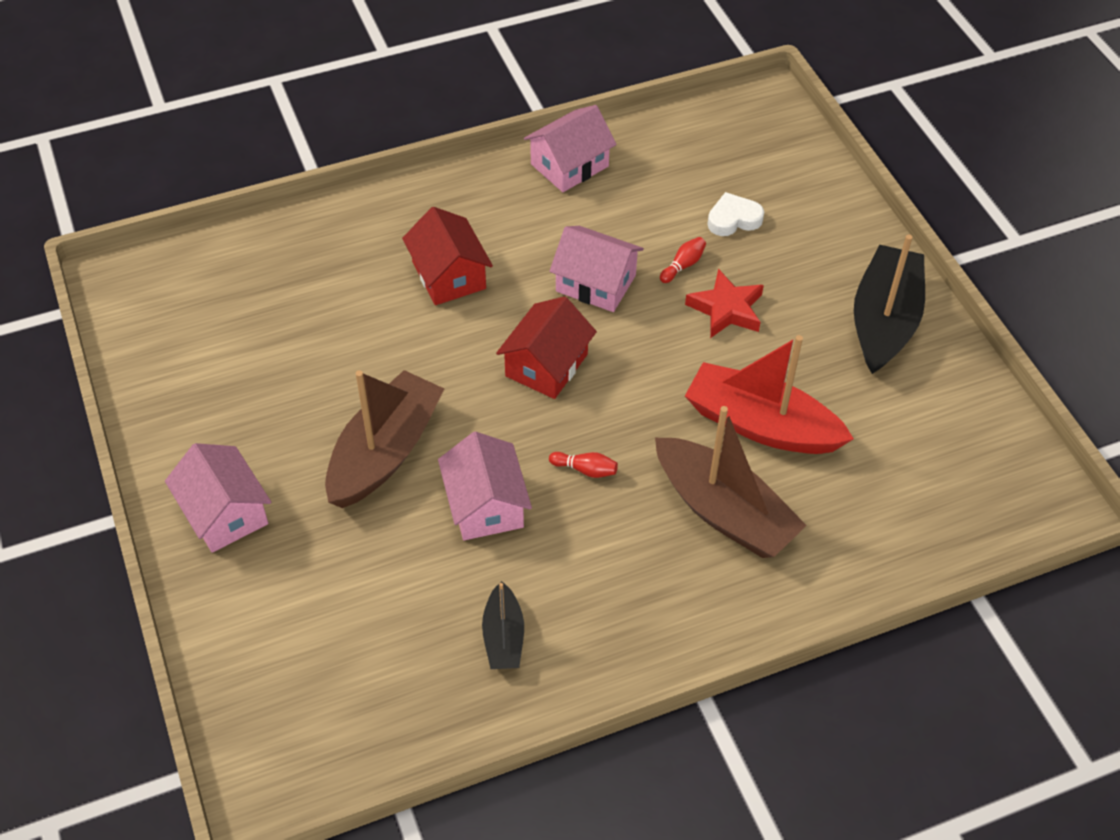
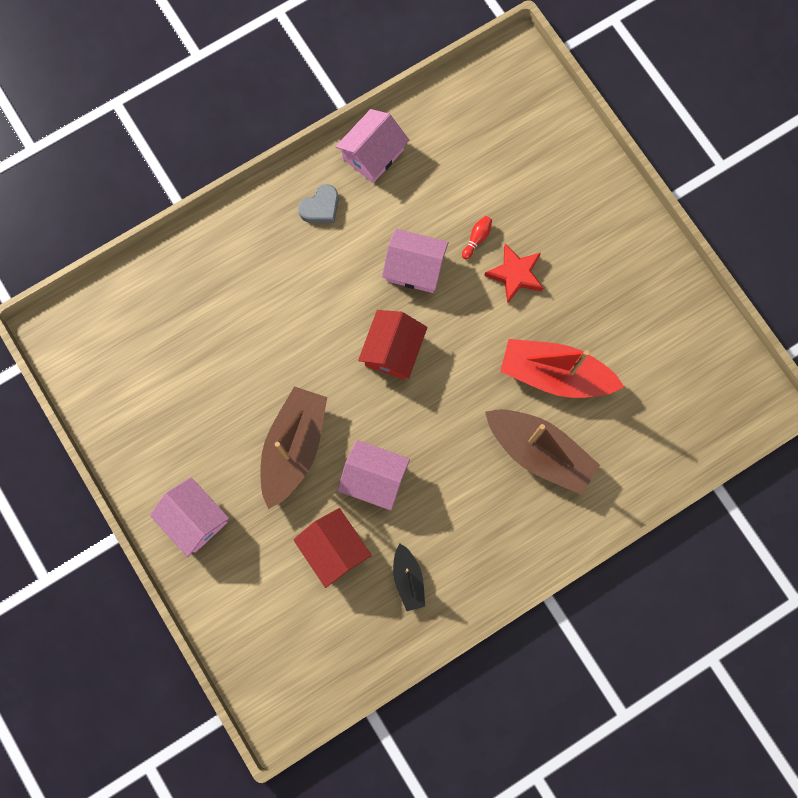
camera: 10 degrees left, 25 degrees up
(449, 275) = (303, 280): red house -> red house (334, 549)
(485, 505) = (374, 478): pink house -> pink house turned 45 degrees counterclockwise
(491, 206) = (320, 207): none -> grey heart
(585, 470) = (438, 436): red bowling pin -> none
(733, 219) = (508, 186): white heart -> none
(884, 321) = (631, 264): black boat -> none

